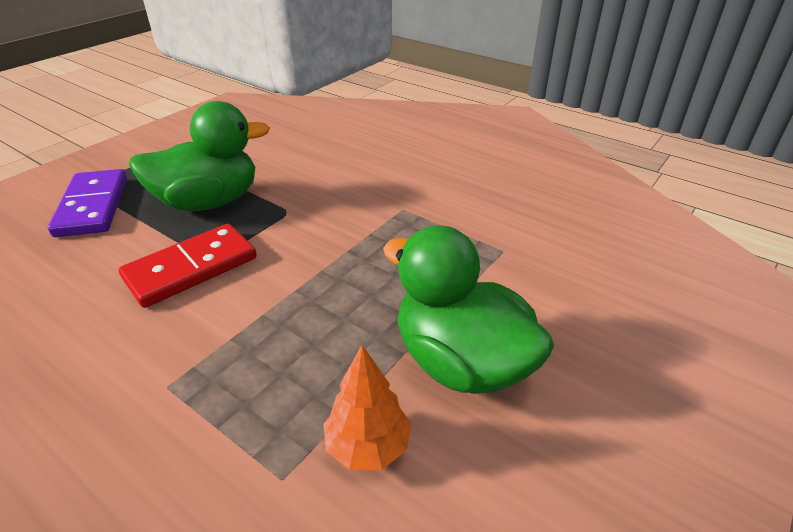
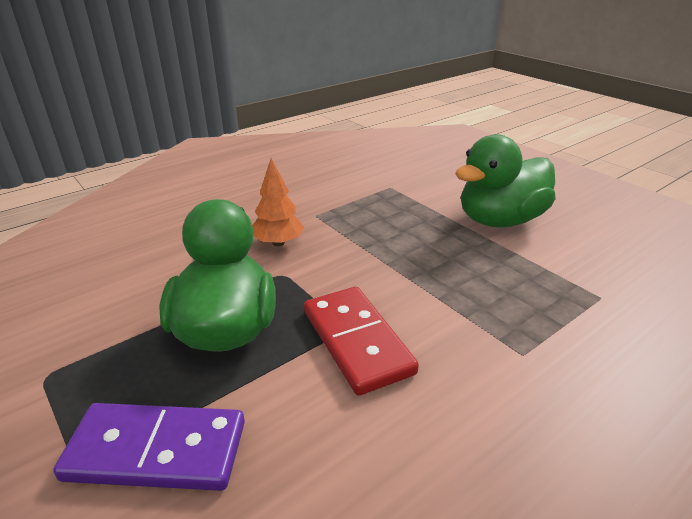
camera: 75 degrees left, 5 degrees down
(368, 446) = (570, 262): orange tree -> orange tree (278, 242)

